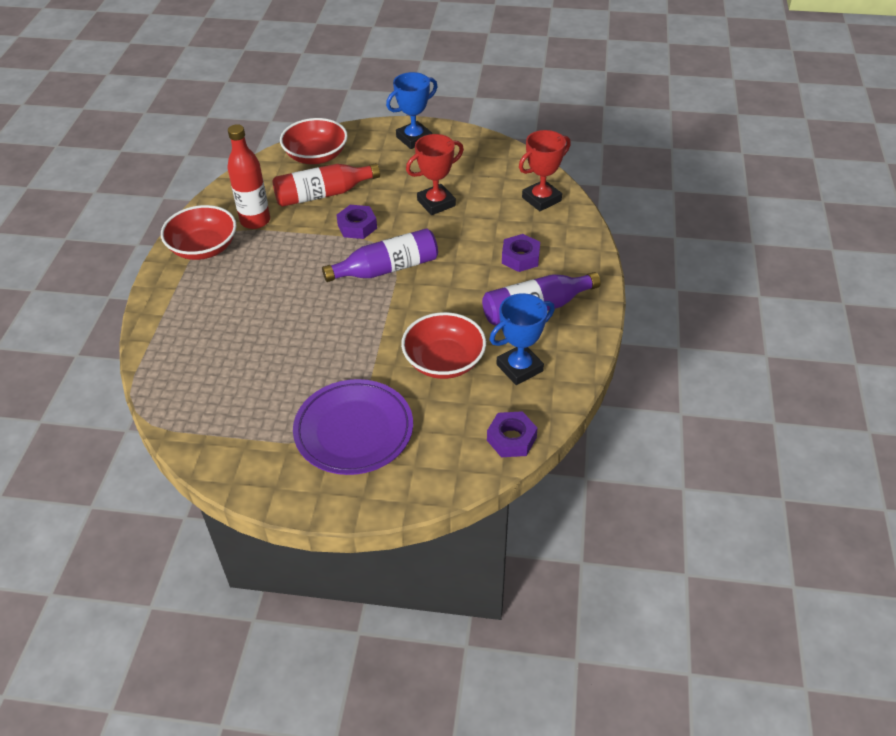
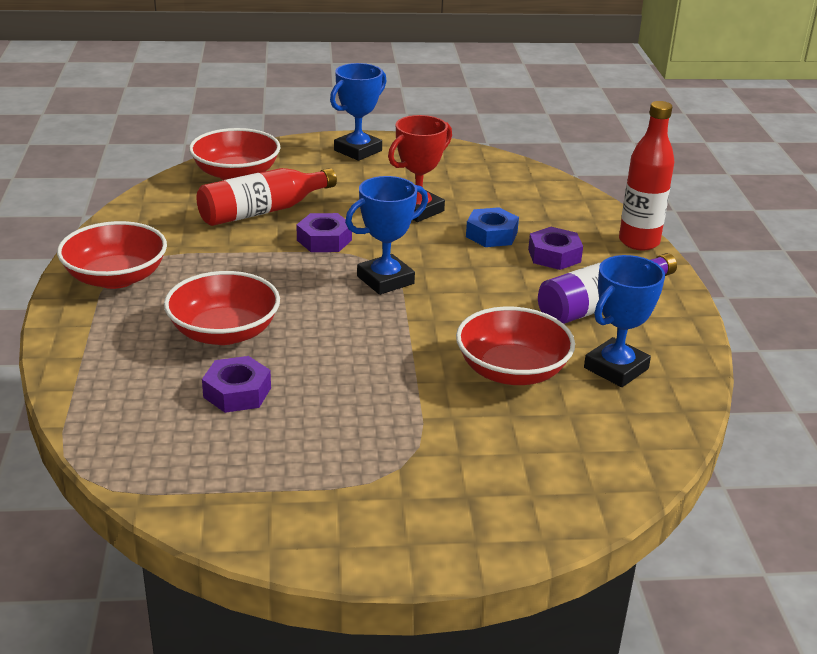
camera: 15 degrees left, 15 degrees down
(255, 221) = (179, 244): red bottle -> red bottle (639, 242)
(260, 304) = (224, 332): none -> red bowl
(354, 430) = (425, 462): purple plate -> none
(387, 269) = (385, 280): purple bottle -> blue trophy
(481, 232) = (491, 234): none -> blue nut
(511, 439) = (648, 447): purple nut -> purple nut (237, 392)
(541, 199) = (549, 198): red trophy -> none

